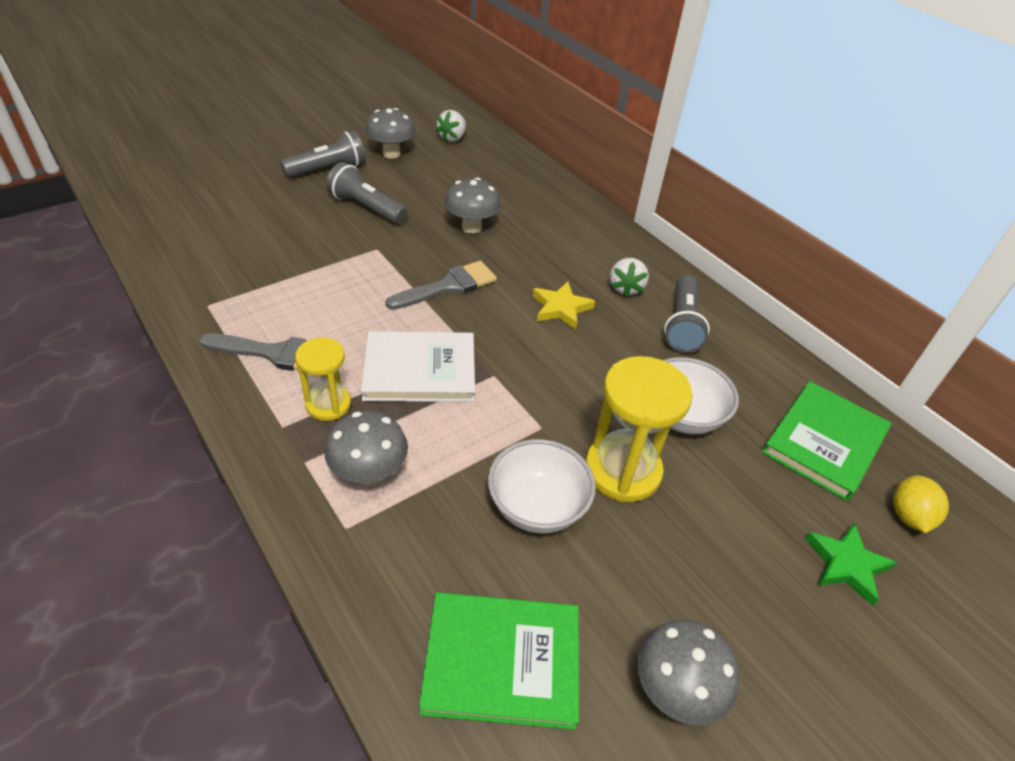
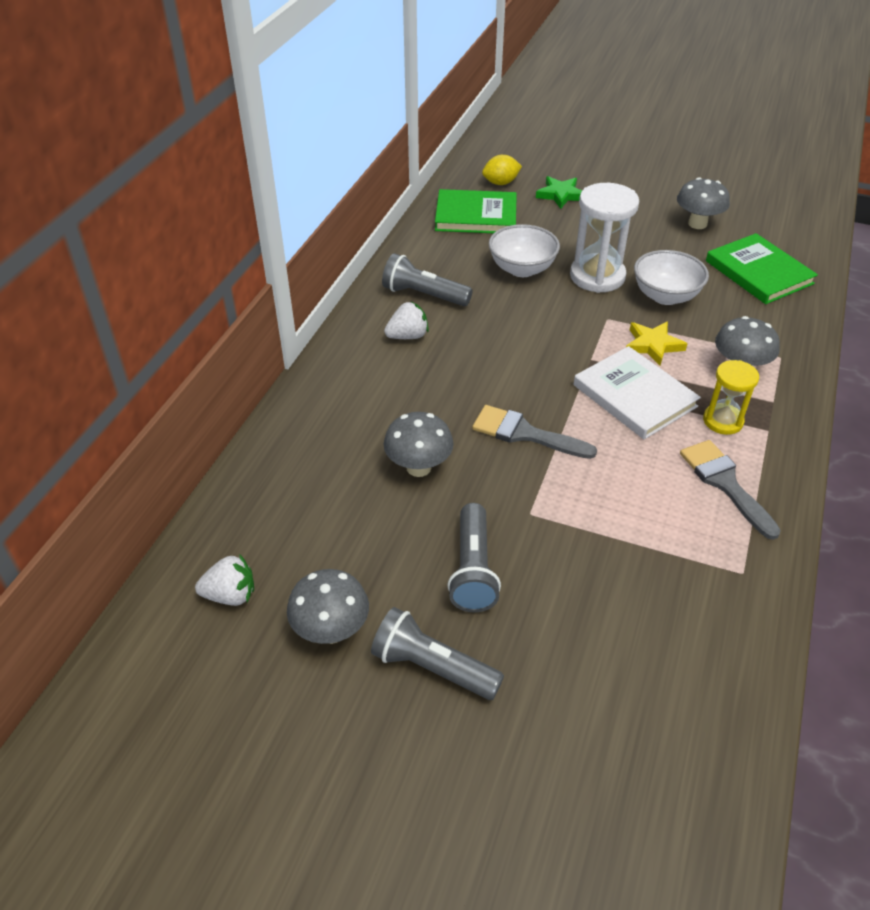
camera: 120 degrees left, 0 degrees up
(561, 308) = (475, 359): yellow star -> yellow star (653, 345)
(622, 470) = (597, 276): yellow hourglass -> white hourglass
(682, 325) = (423, 295): grey flashlight -> grey flashlight turned 135 degrees counterclockwise

